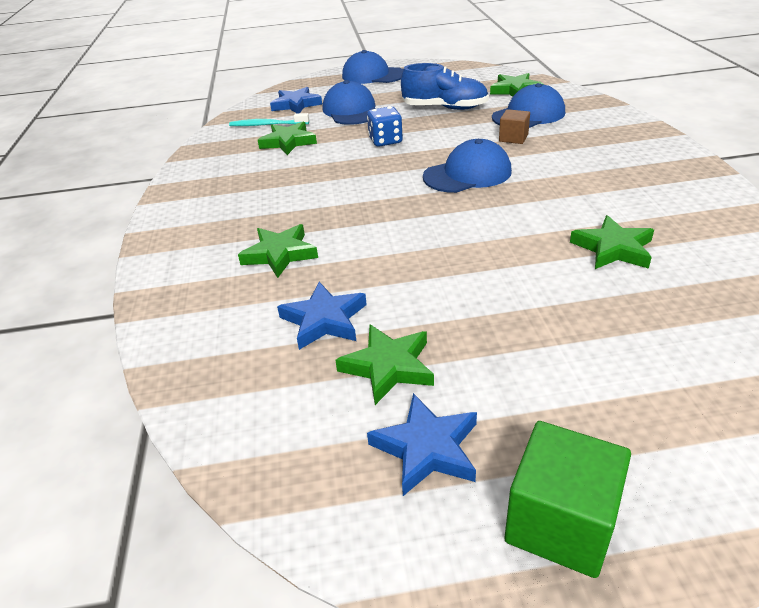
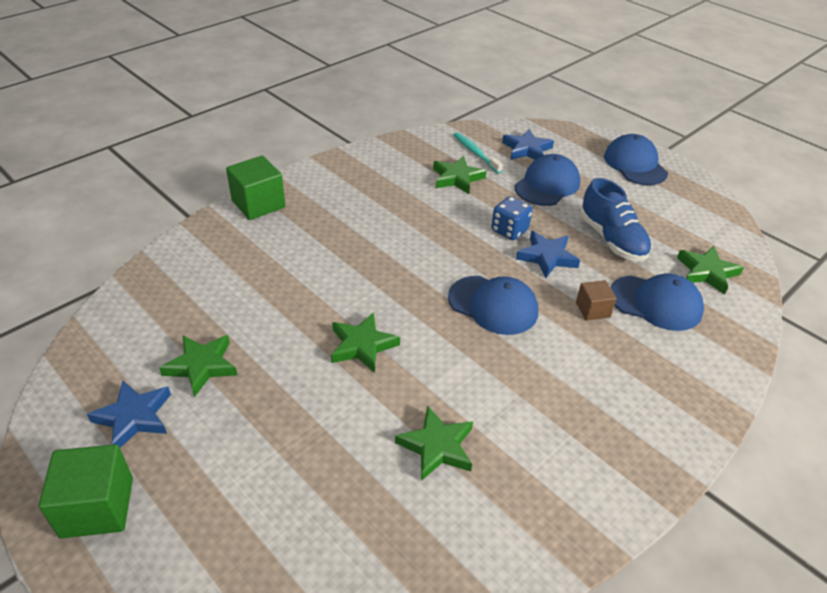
camera: 50 degrees right, 5 degrees up
(167, 256) = (258, 204): none -> green cube
(280, 254) = (295, 254): green star -> green star (362, 345)
(324, 320) = (233, 312): blue star -> blue star (547, 257)

